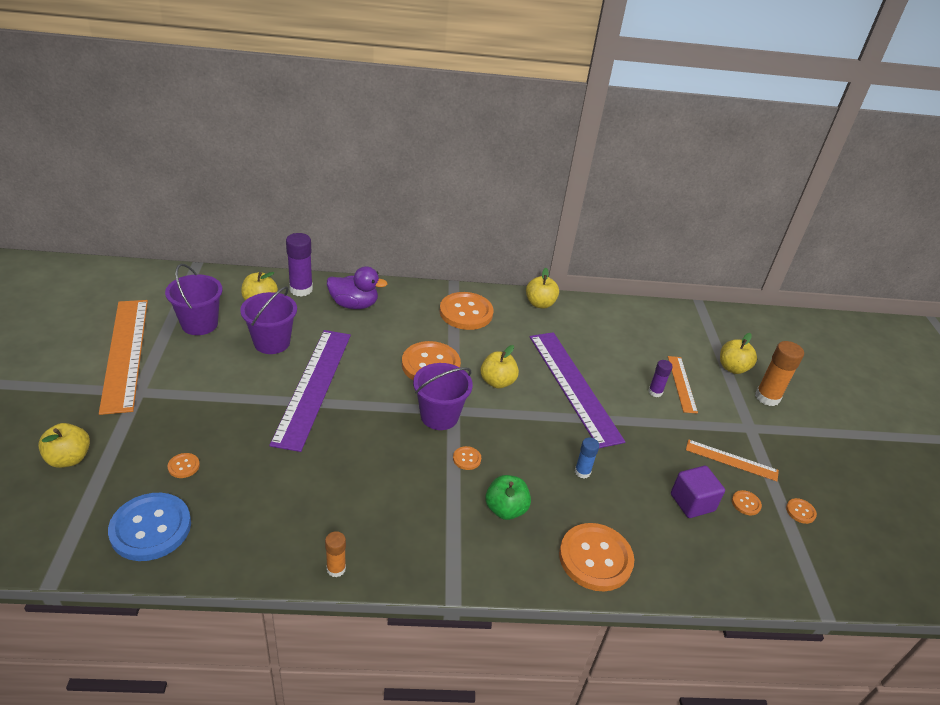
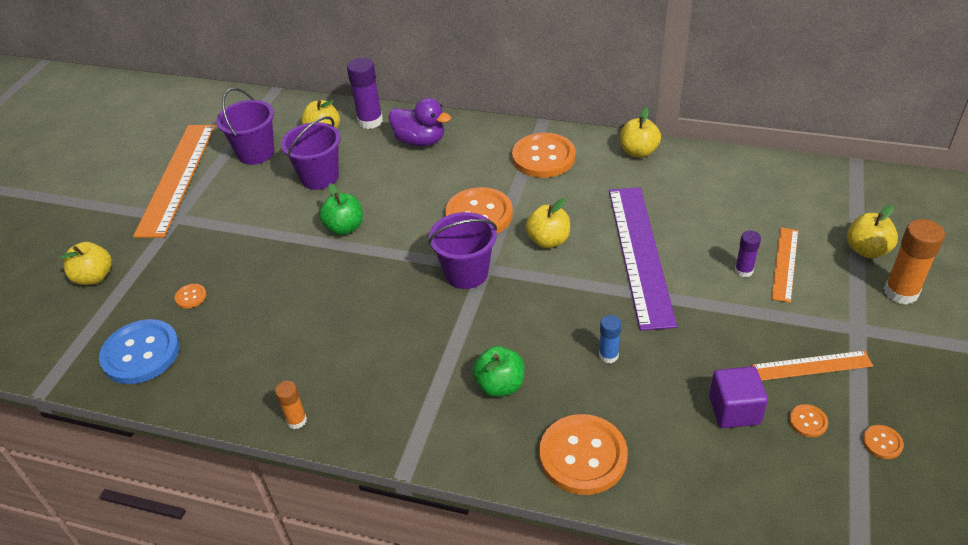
camera: 25 degrees right, 5 degrees up
(314, 386) = (344, 228): purple ruler -> green apple
(467, 459) = (478, 324): orange button -> none
(731, 460) = (812, 366): orange ruler -> orange ruler turned 45 degrees counterclockwise

